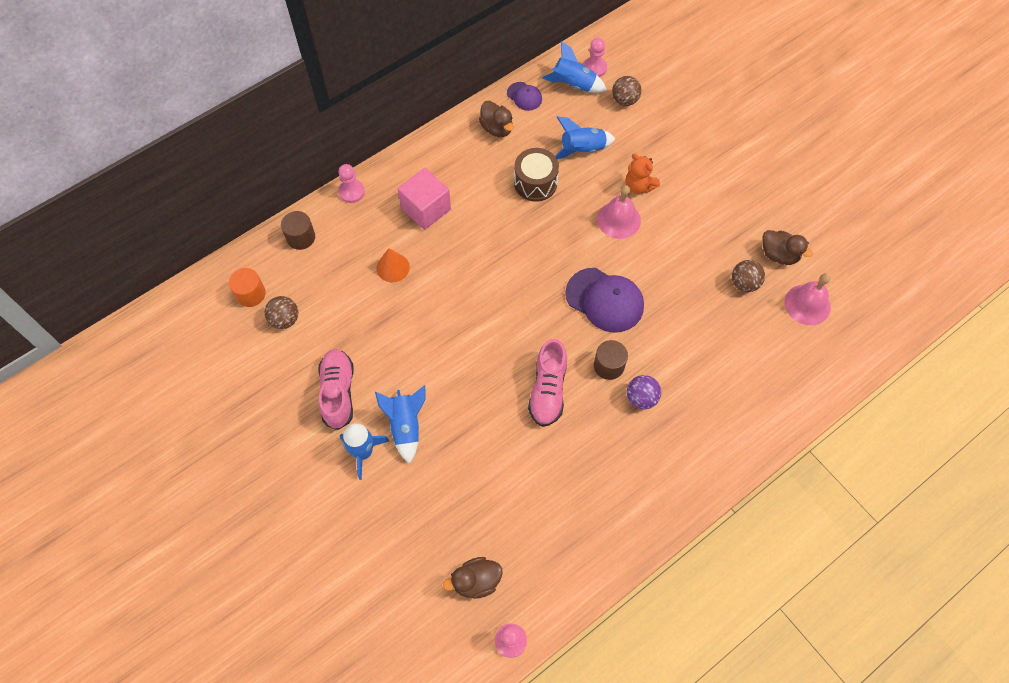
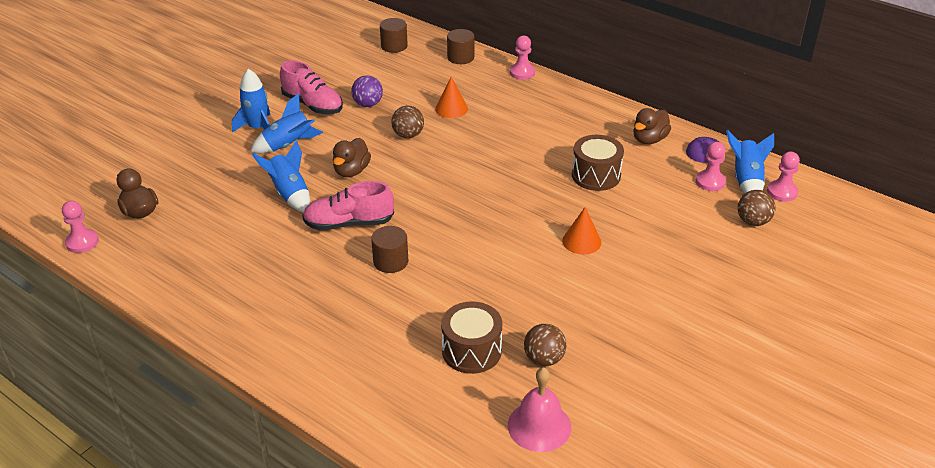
camera: 75 degrees right, 25 degrees down
(250, 294) = (394, 46): orange cylinder -> brown cylinder
(285, 319) = (375, 66): brown ball -> brown ball (408, 135)
(338, 392) = (313, 105): pink shoe -> pink shoe turned 60 degrees clockwise
(426, 209) = (526, 115): pink cube -> none
(568, 108) = (710, 182): none -> pink pawn
(582, 149) = (660, 200): blue rocket -> blue rocket (289, 194)
(605, 300) = (471, 246): purple cap -> none
(618, 220) = (581, 241): pink bell -> orange cone
(639, 186) = (637, 250): orange teddy bear -> none
(641, 398) = (358, 292): purple ball -> purple ball (368, 104)
(726, 329) = (471, 351): none -> brown drum
(779, 255) = (603, 388): brown duck -> brown duck (351, 171)

